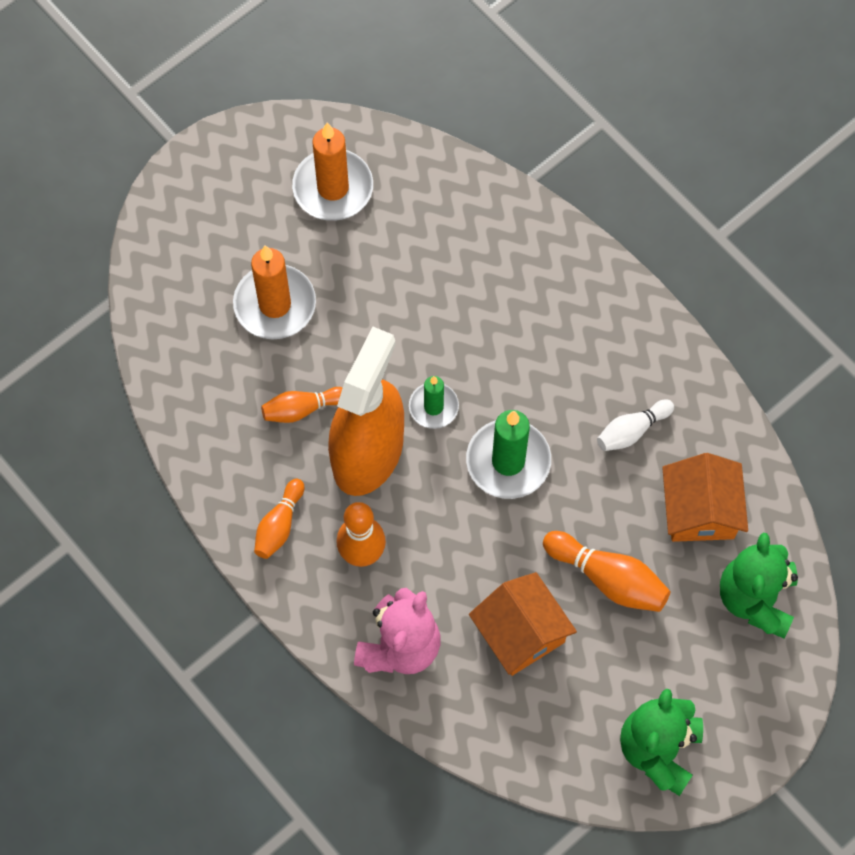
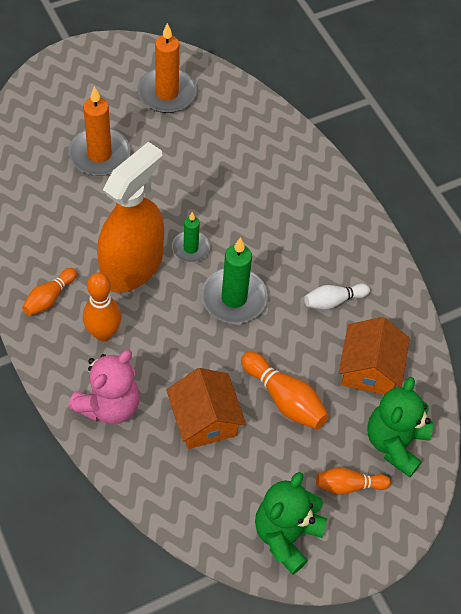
camera: 10 degrees right, 10 degrees down
(302, 409) = (94, 225): orange bowling pin -> orange bowling pin (348, 485)

